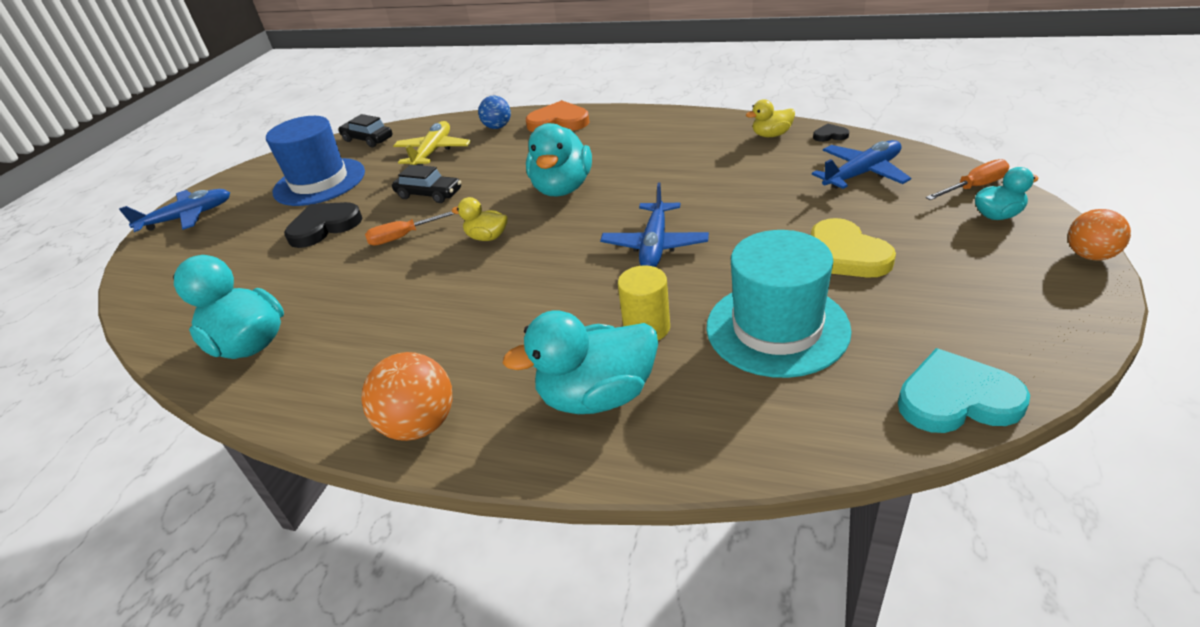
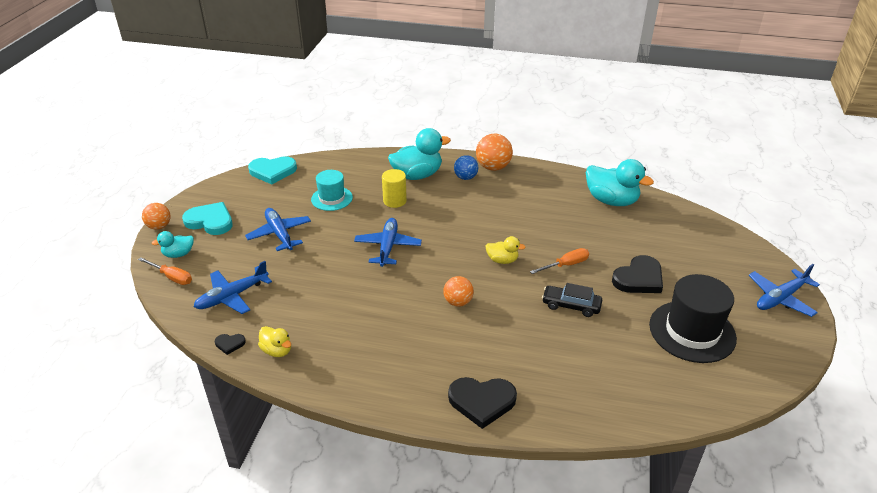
camera: 170 degrees right, 0 degrees up
(319, 182) = (692, 331): blue hat -> black hat
(368, 139) = (696, 397): black car -> none
(433, 152) = (602, 364): yellow plane -> none
(497, 127) = (549, 401): blue ball -> blue ball (465, 177)
(559, 122) = (482, 401): orange heart -> black heart
(562, 188) = (458, 302): turquoise duck -> orange ball
(771, 135) = (277, 350): yellow duck -> yellow duck turned 60 degrees clockwise
(777, 328) = (332, 198): turquoise hat -> turquoise hat, size x0.61
(845, 254) = (279, 234): yellow heart -> blue plane
(974, 187) = (171, 277): orange screwdriver -> orange screwdriver turned 120 degrees counterclockwise
(997, 270) = (210, 221): none -> turquoise heart

